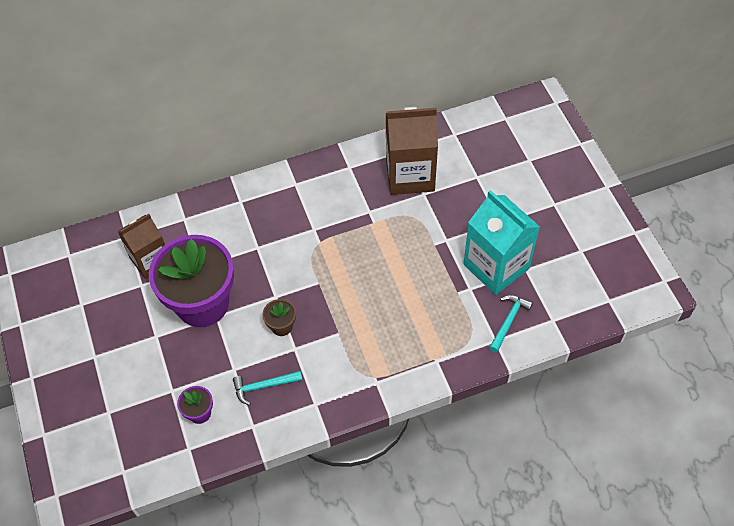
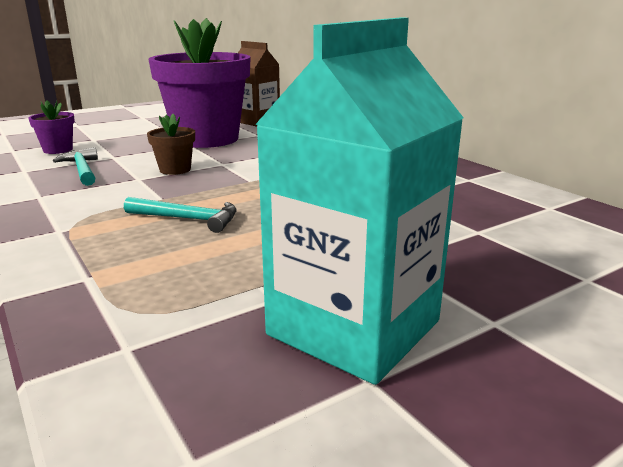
camera: 75 degrees right, 35 degrees down
(410, 175) = (506, 217): brown carton -> none
(508, 321) = (186, 364): turquoise hammer -> turquoise hammer (188, 219)

